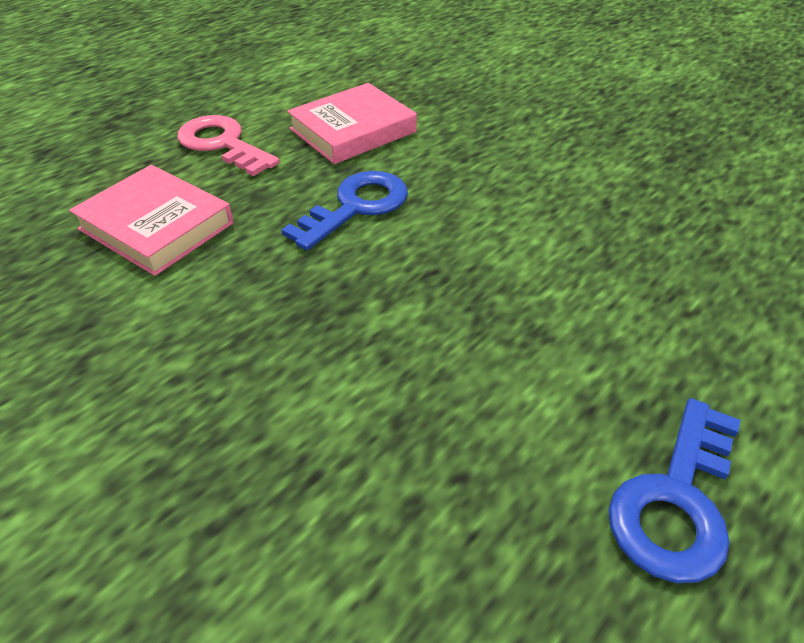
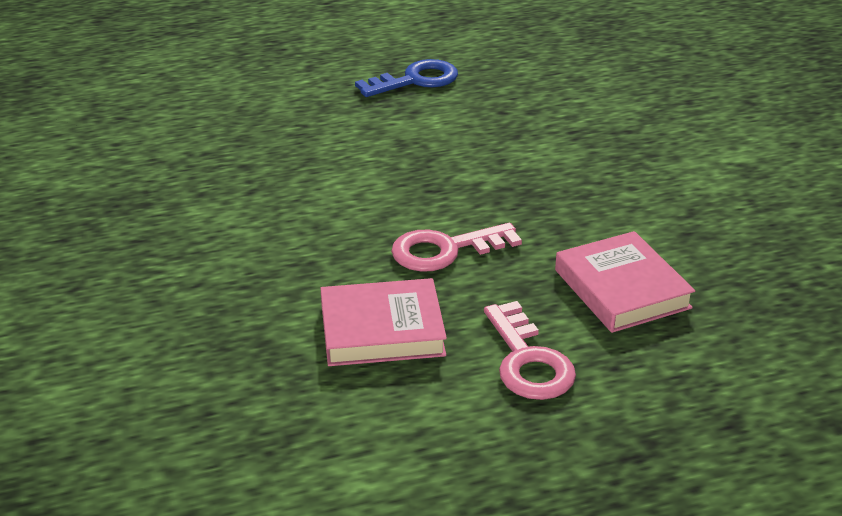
camera: 150 degrees left, 10 degrees down
(356, 207) = (445, 250): blue key -> pink key

